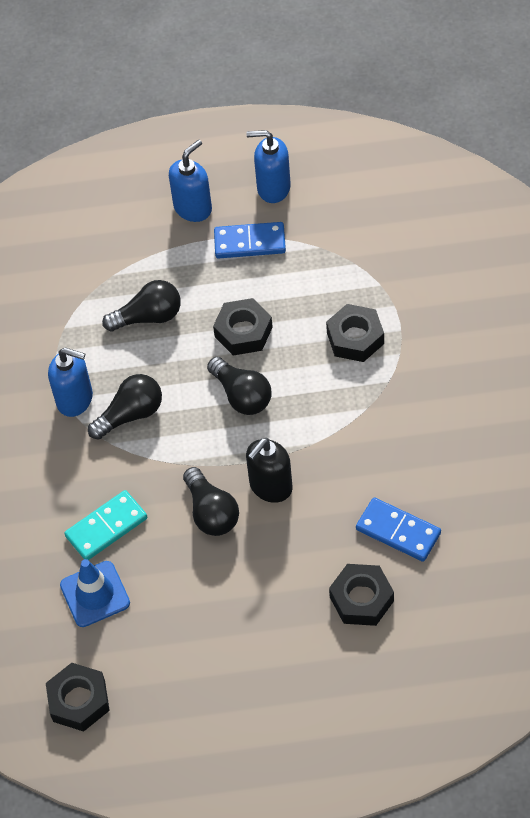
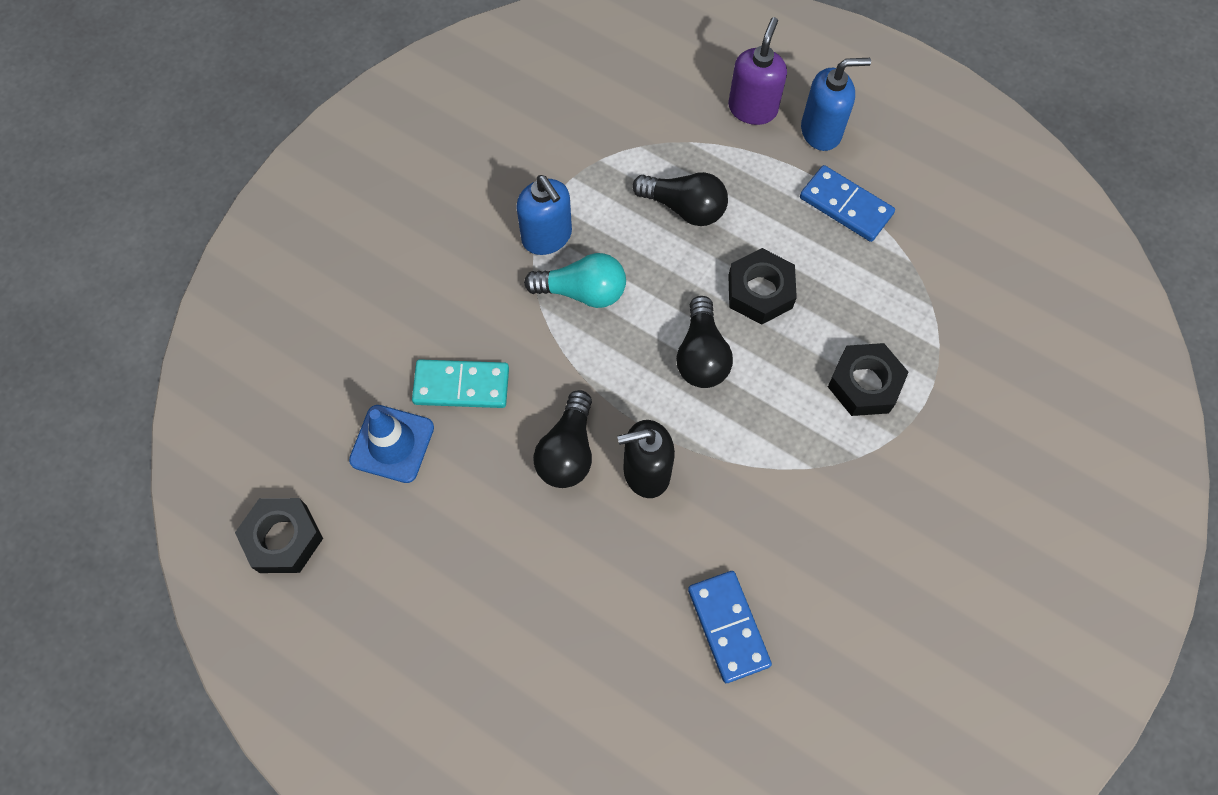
camera: 35 degrees right, 10 degrees up
(130, 414) = (582, 291): black light bulb -> turquoise light bulb
(135, 225) = (752, 108): none -> purple soap dispenser
(273, 188) = (917, 167): blue soap dispenser -> none
(361, 599) = (628, 668): black nut -> none

